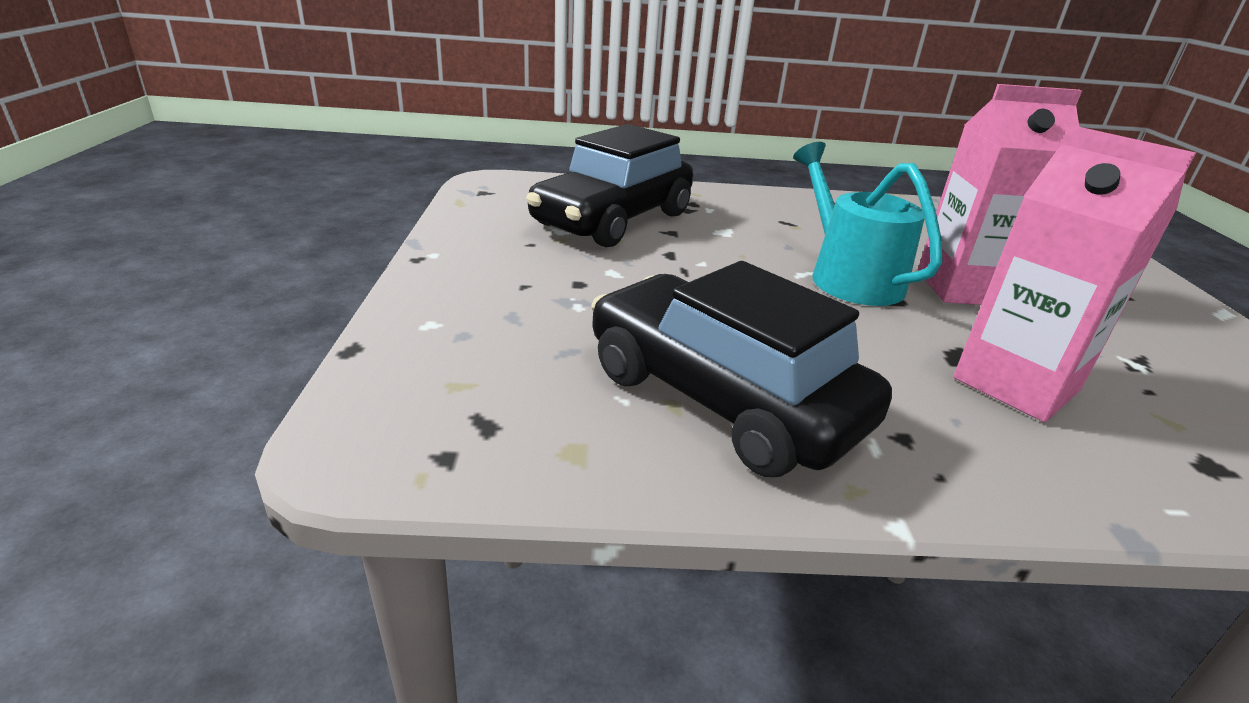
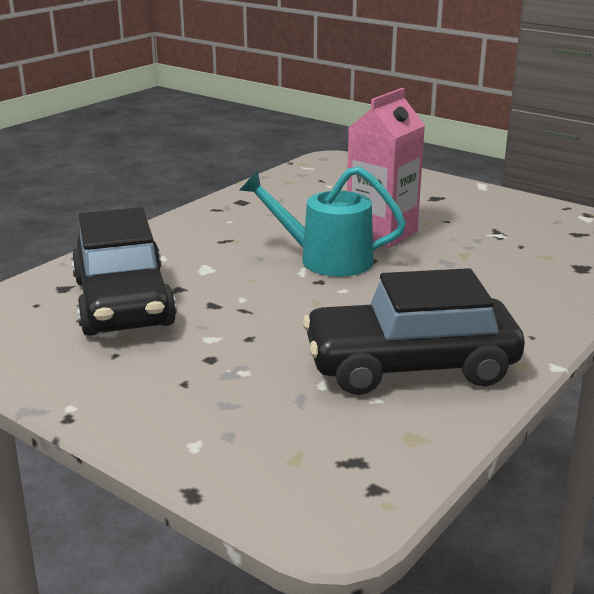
camera: 50 degrees left, 5 degrees down
(1016, 384) = (483, 274): pink carton -> none

